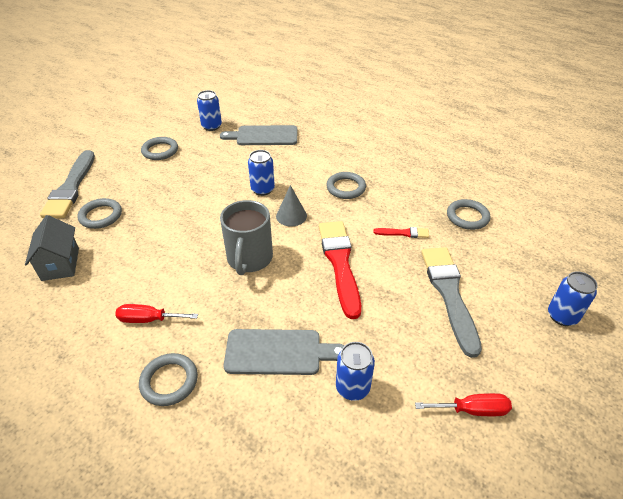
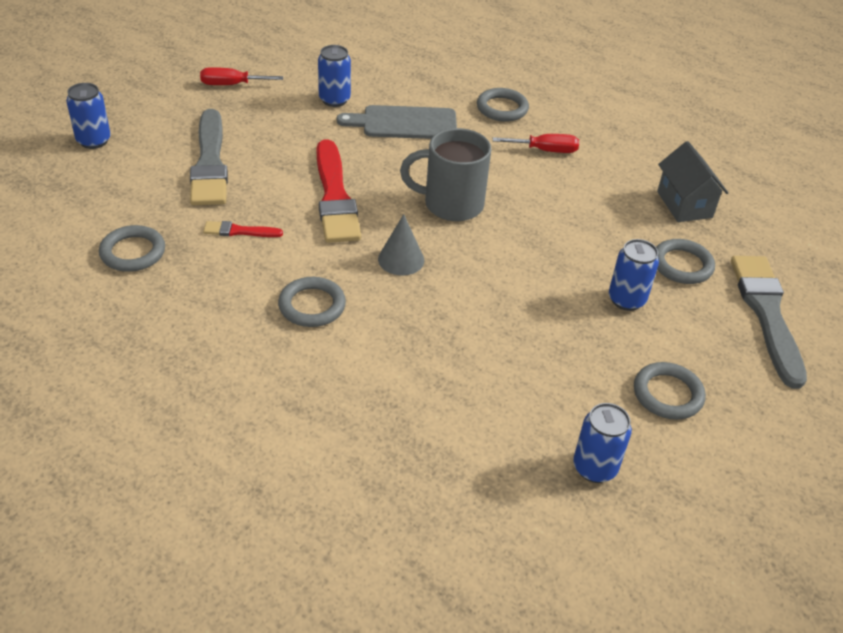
camera: 175 degrees right, 0 degrees up
(249, 259) = (451, 204): grey mug -> grey mug turned 90 degrees counterclockwise
(262, 189) = (451, 305): blue can -> blue can (626, 300)
(264, 136) = (472, 435): grey cutting board -> none

